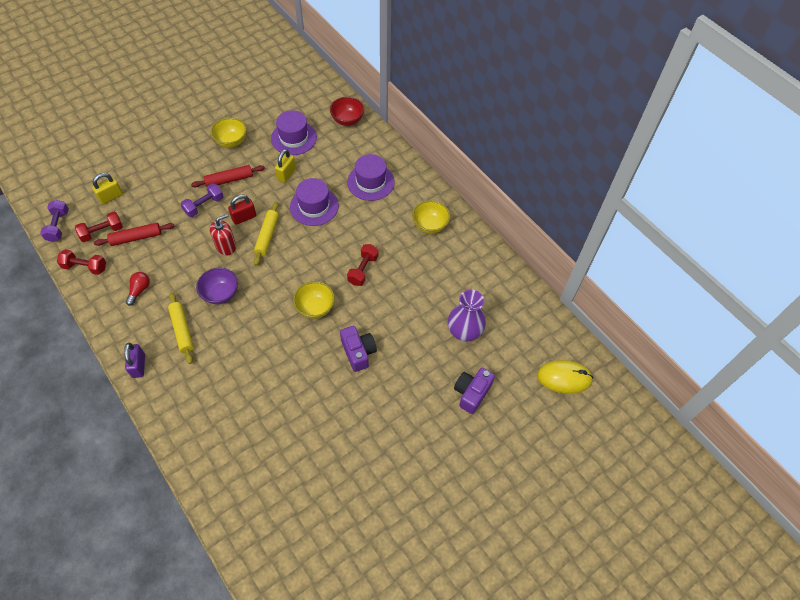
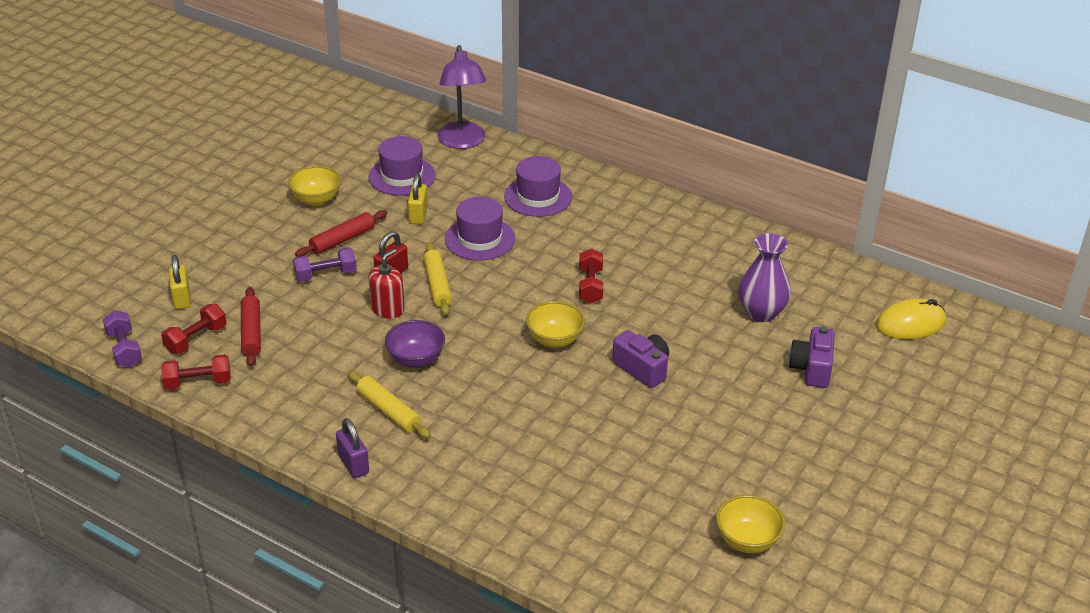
camera: 20 degrees left, 20 degrees down
(111, 197) = (182, 298): yellow padlock -> yellow padlock turned 45 degrees counterclockwise
(136, 238) = (251, 332): red rolling pin -> red rolling pin turned 60 degrees counterclockwise
(139, 290) = (297, 386): red light bulb -> none
(204, 205) = (326, 275): purple dumbbell -> purple dumbbell turned 45 degrees clockwise
(347, 120) = (462, 142): red bowl -> purple lamp
(430, 225) = (645, 221): yellow bowl -> yellow bowl (747, 540)

